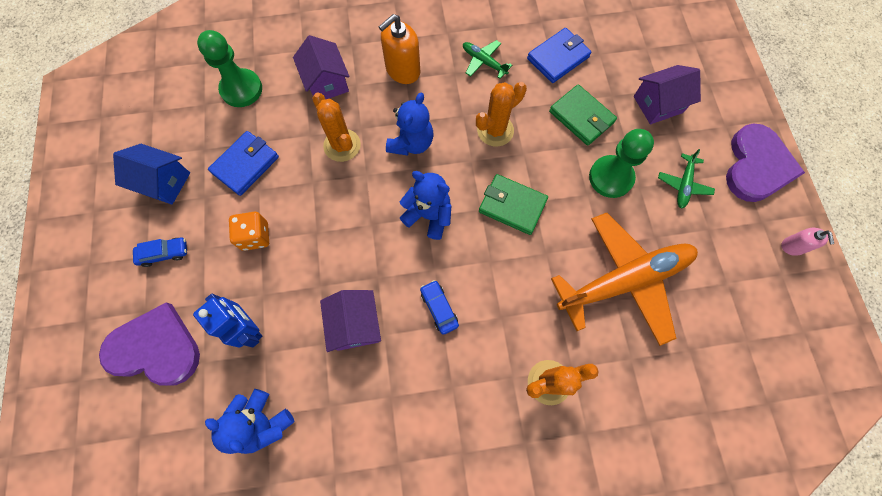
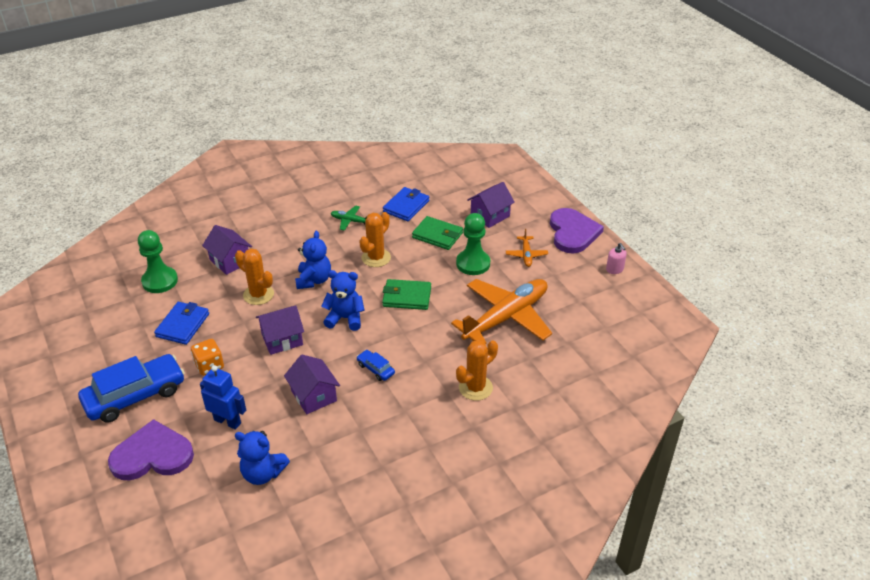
camera: 20 degrees left, 30 degrees down
(164, 182) = (116, 353): blue house -> none
(164, 253) = (135, 396): blue car -> blue car, size x2.26
(347, 224) = (282, 339): none -> purple house
(402, 70) = (289, 240): orange soap dispenser -> none
(683, 184) = (526, 255): green plane -> orange plane

